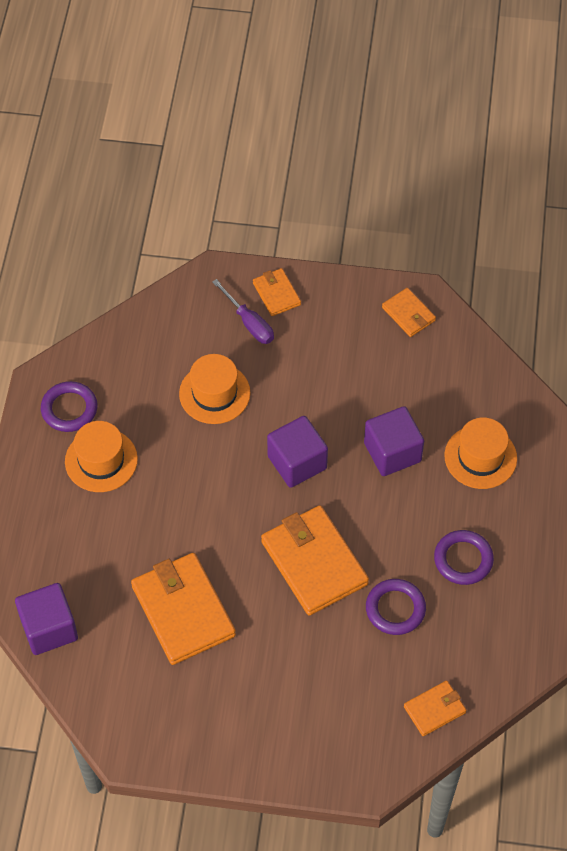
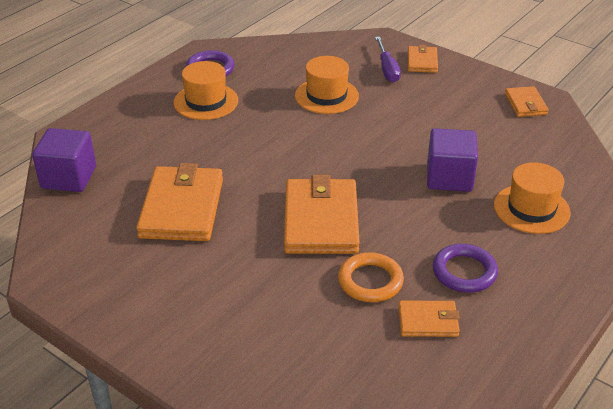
camera: 30 degrees right, 20 degrees down
(297, 462) = (359, 155): purple cube -> none
(395, 609) = (370, 281): purple ring -> orange ring
(434, 709) = (349, 375): orange wallet -> orange wallet (428, 321)

